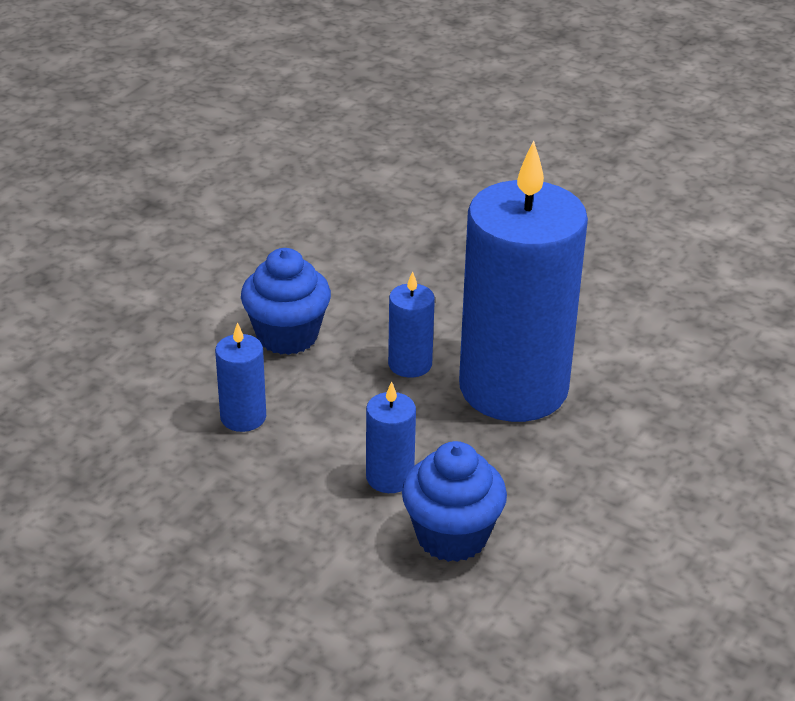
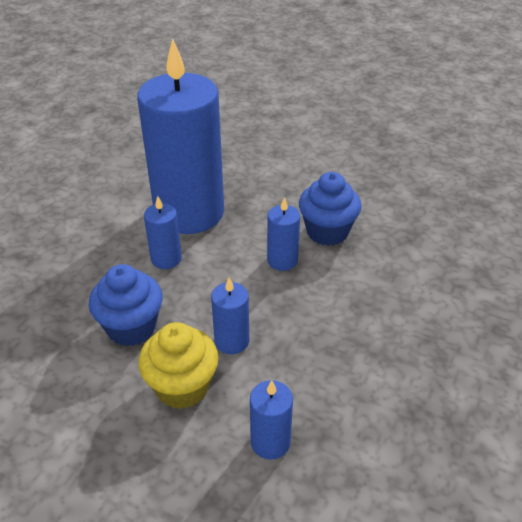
camera: 95 degrees left, 5 degrees up
(84, 438) = (270, 442): none -> blue candle
(183, 374) = (182, 387): none -> yellow cupcake

